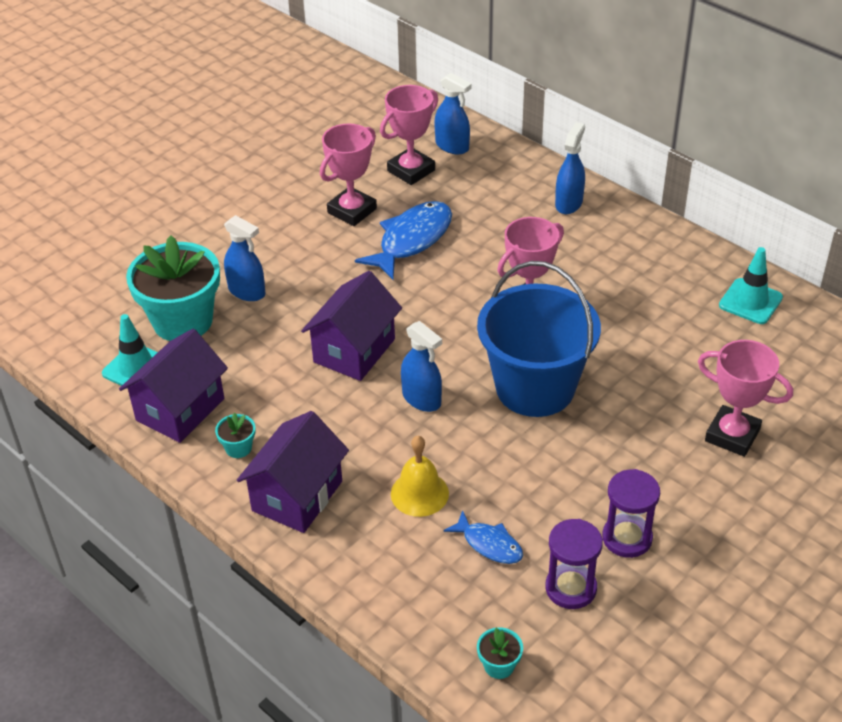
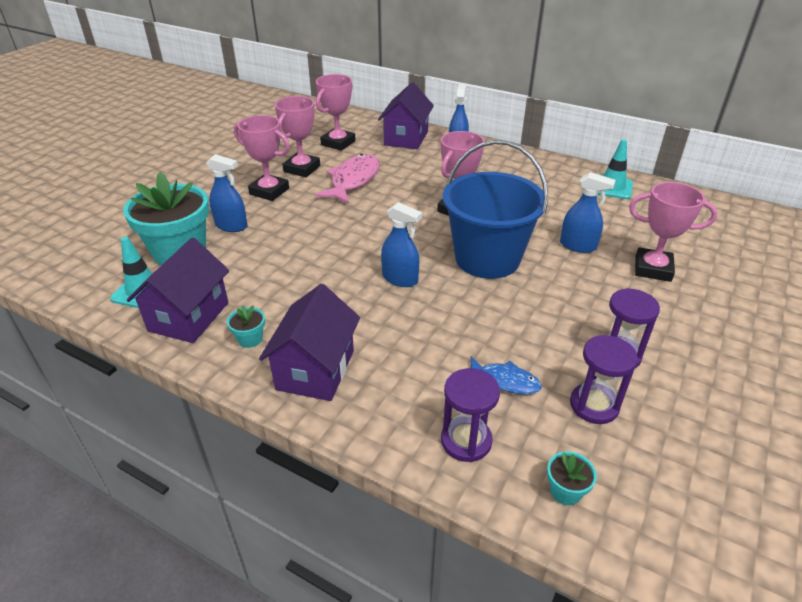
camera: 15 degrees left, 5 degrees down
(303, 243) = (269, 191): none -> pink trophy
(354, 350) = (332, 253): purple house -> purple house (406, 138)
(412, 240) = (353, 180): blue fish -> pink fish
(419, 493) = (426, 349): yellow bell -> none
(423, 599) = (466, 441): none -> purple hourglass
(452, 146) = (362, 128): blue spray bottle -> blue spray bottle (578, 246)

